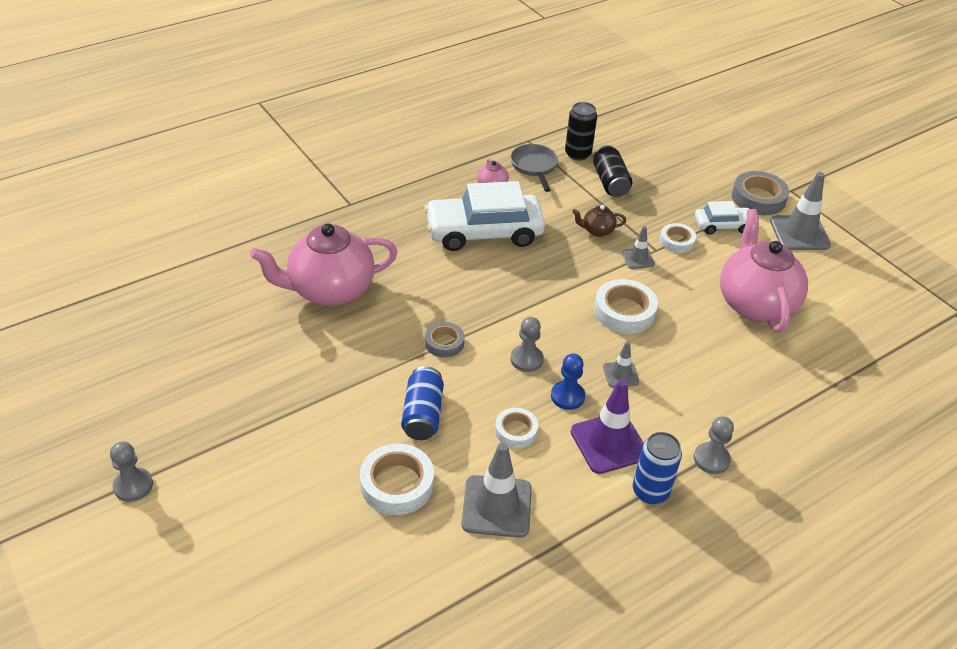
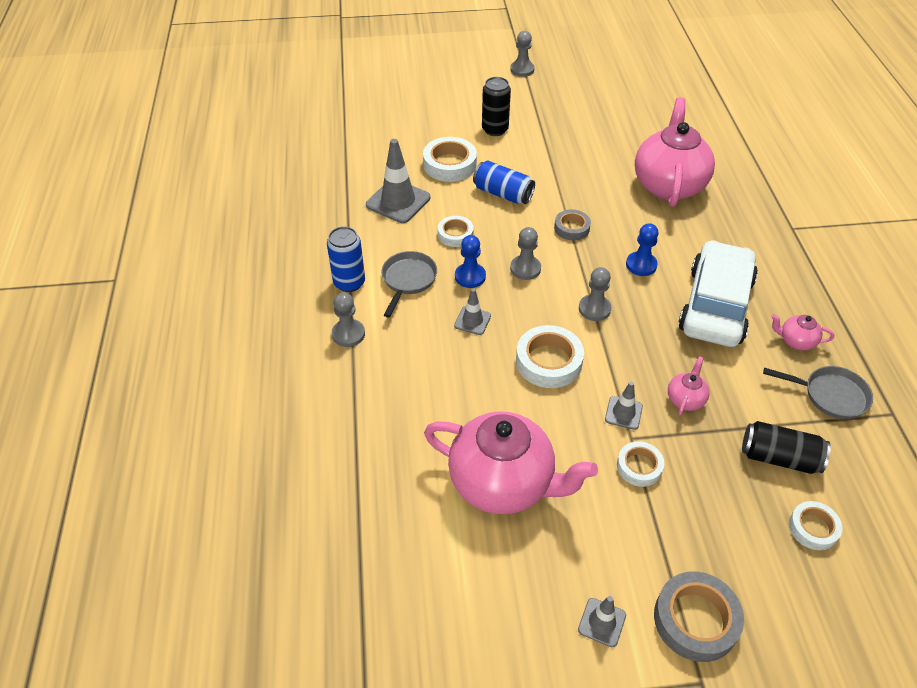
camera: 120 degrees right, 5 degrees up
(465, 284) = (641, 265): none -> blue pawn
(543, 300) = (594, 309): none -> grey pawn
(577, 154) = (852, 452): black can -> black can (495, 130)
(597, 231) = (685, 399): brown teapot -> pink teapot
(609, 443) = (408, 280): purple traffic cone -> grey pan
(651, 163) = (813, 528): none -> white tape
(722, 225) = (651, 535): white car -> none
(799, 233) = (602, 622): grey traffic cone -> grey traffic cone, size x0.53

